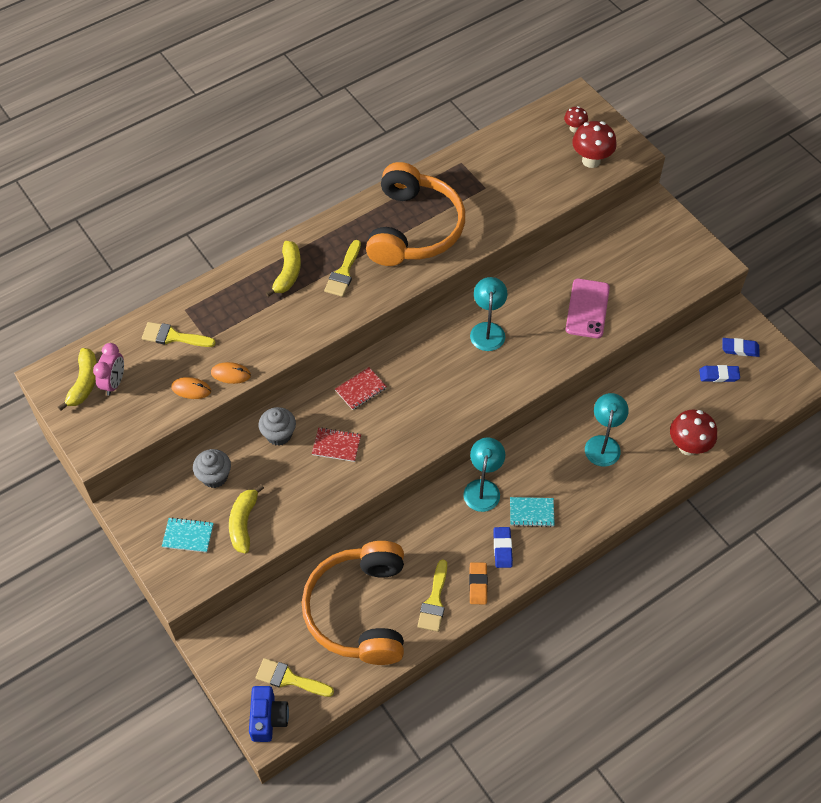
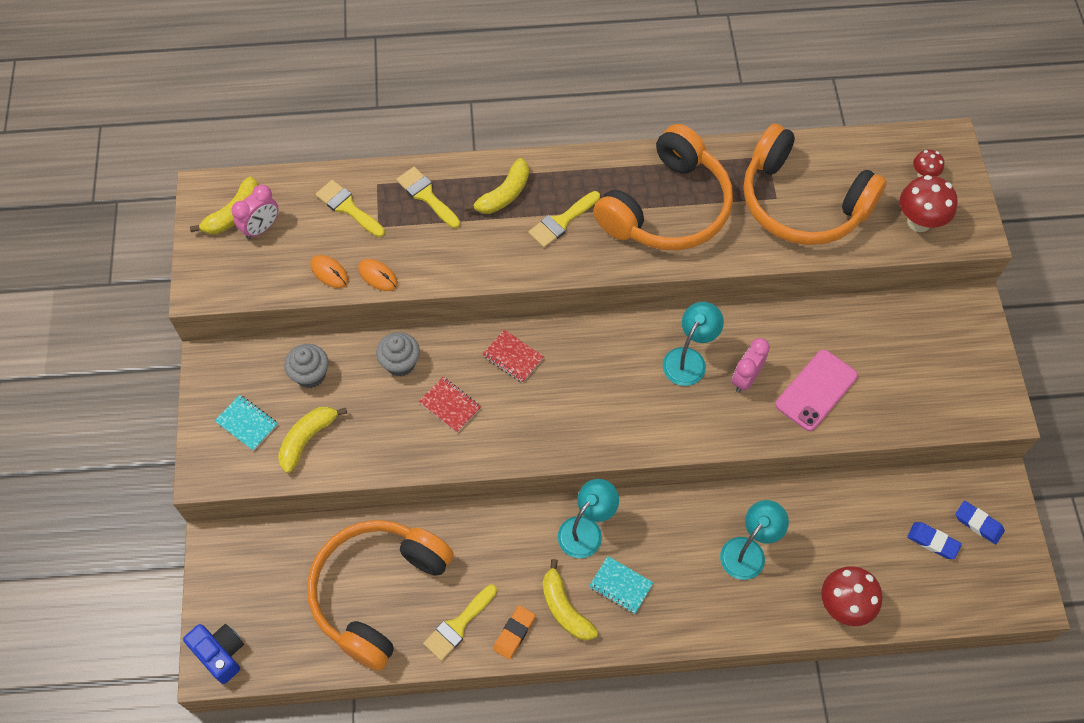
camera: 30 degrees right, 5 degrees up
(268, 718) = (220, 654): blue camera -> blue camera turned 75 degrees counterclockwise
(289, 679) = (265, 624): yellow brush -> yellow brush (426, 195)
(361, 389) = (513, 357): red notebook -> red notebook turned 45 degrees clockwise
(502, 548) = (564, 608): blue eraser -> yellow banana
(505, 183) = (801, 203): none -> orange headphones
(535, 324) = (745, 378): none -> pink clock

